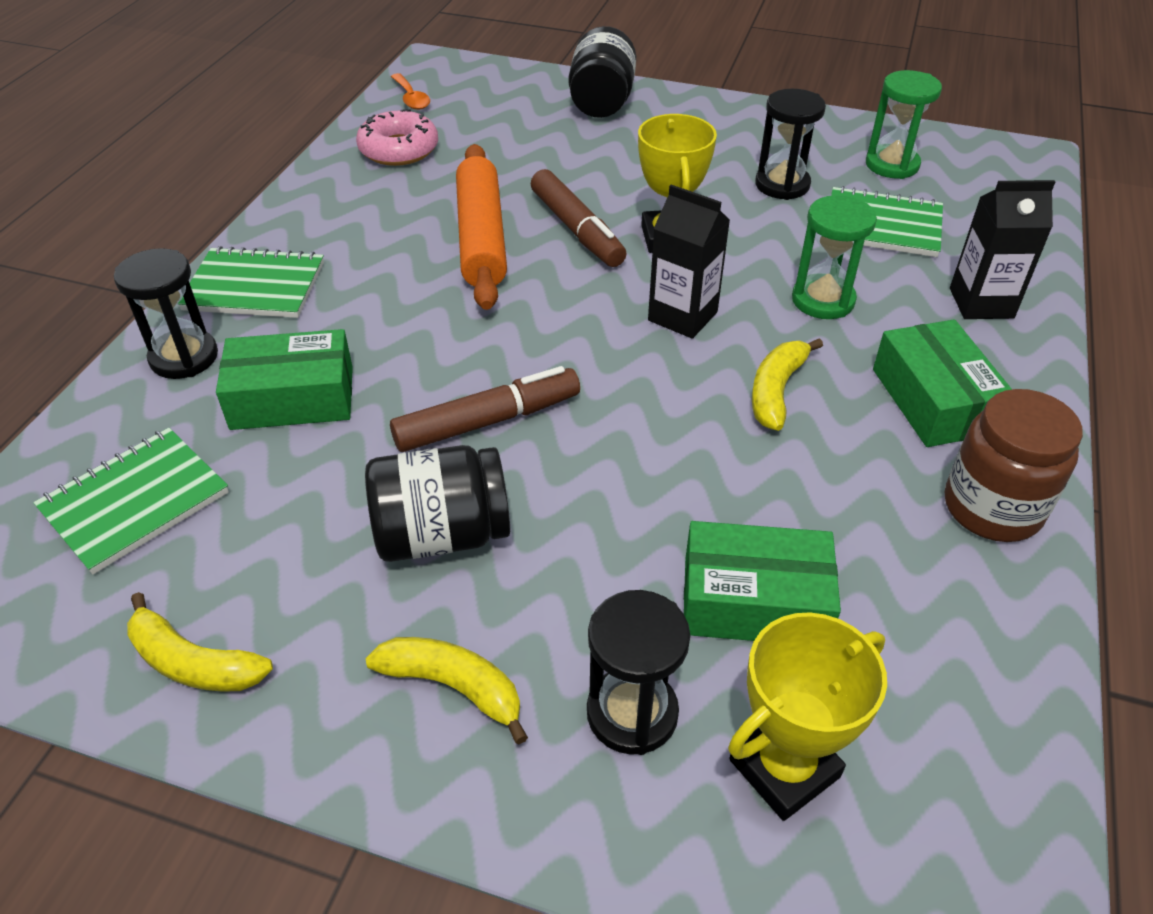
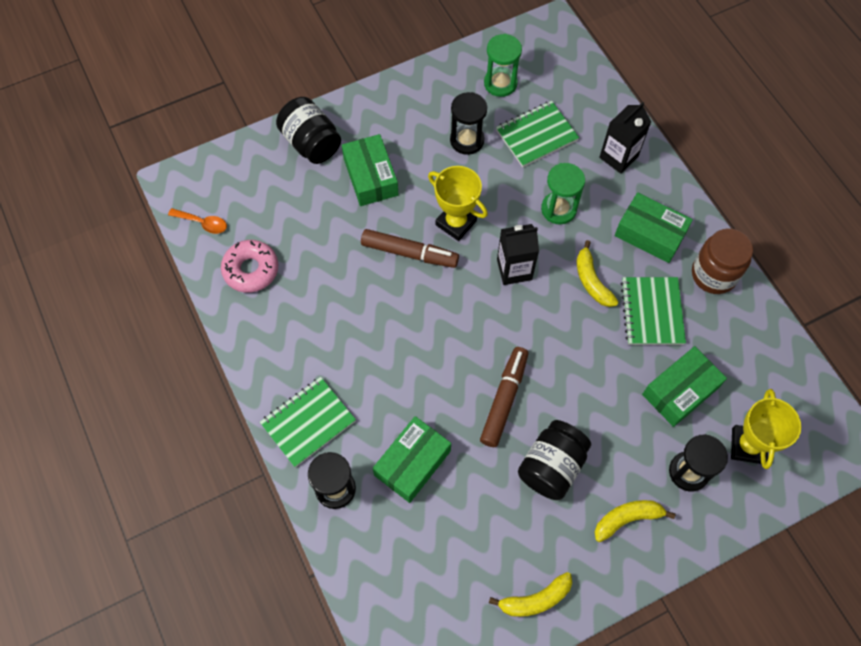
camera: 45 degrees left, 20 degrees up
(135, 502) = (421, 568): green notebook -> green notebook (652, 312)
(481, 237) = (372, 297): orange rolling pin -> none
(625, 154) = (370, 177): none -> green box

